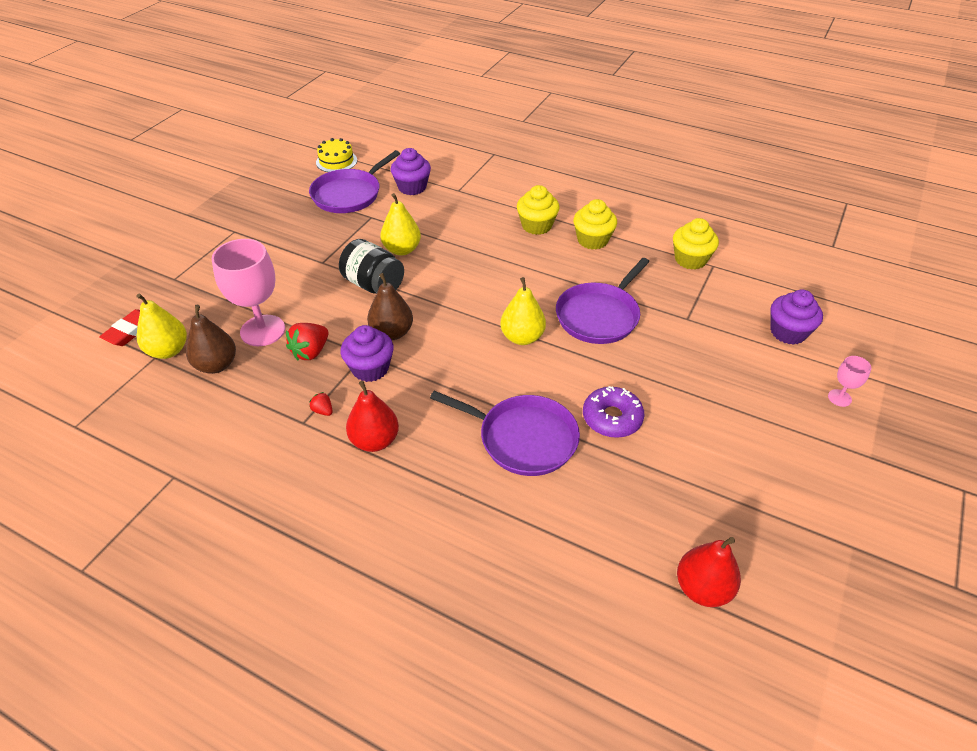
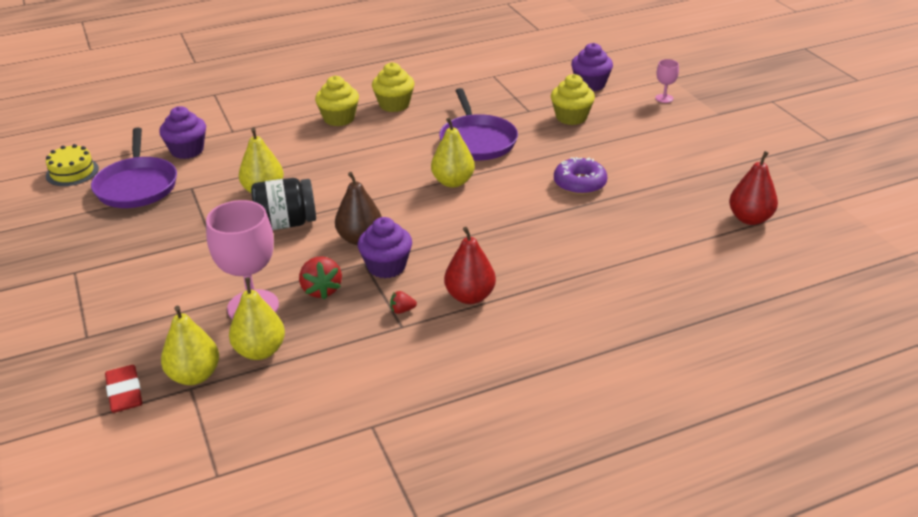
camera: 50 degrees left, 10 degrees down
(216, 365) = (260, 351): brown pear -> yellow pear
(523, 438) = (553, 227): purple pan -> none
(690, 259) = (474, 80): yellow cupcake -> yellow cupcake (571, 117)

